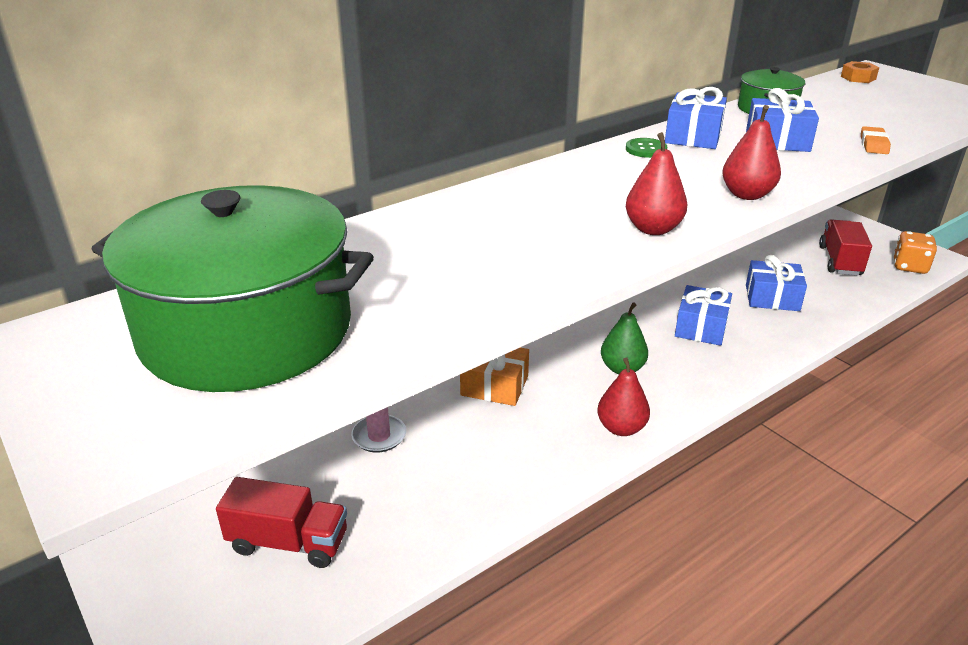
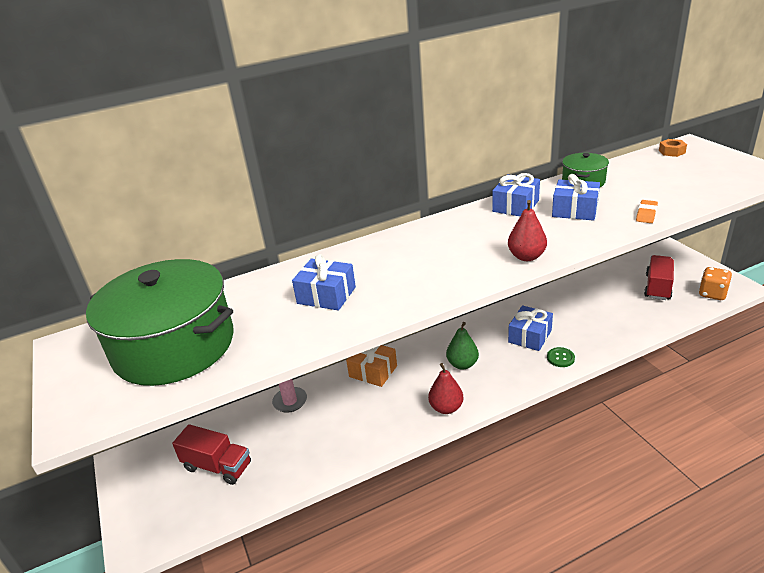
camera: 15 degrees right, 0 degrees up
(646, 149) = (476, 217): green button -> green button (560, 358)
(653, 229) = (447, 283): red pear -> none
(772, 298) = (592, 315): blue gift -> blue gift (326, 295)

